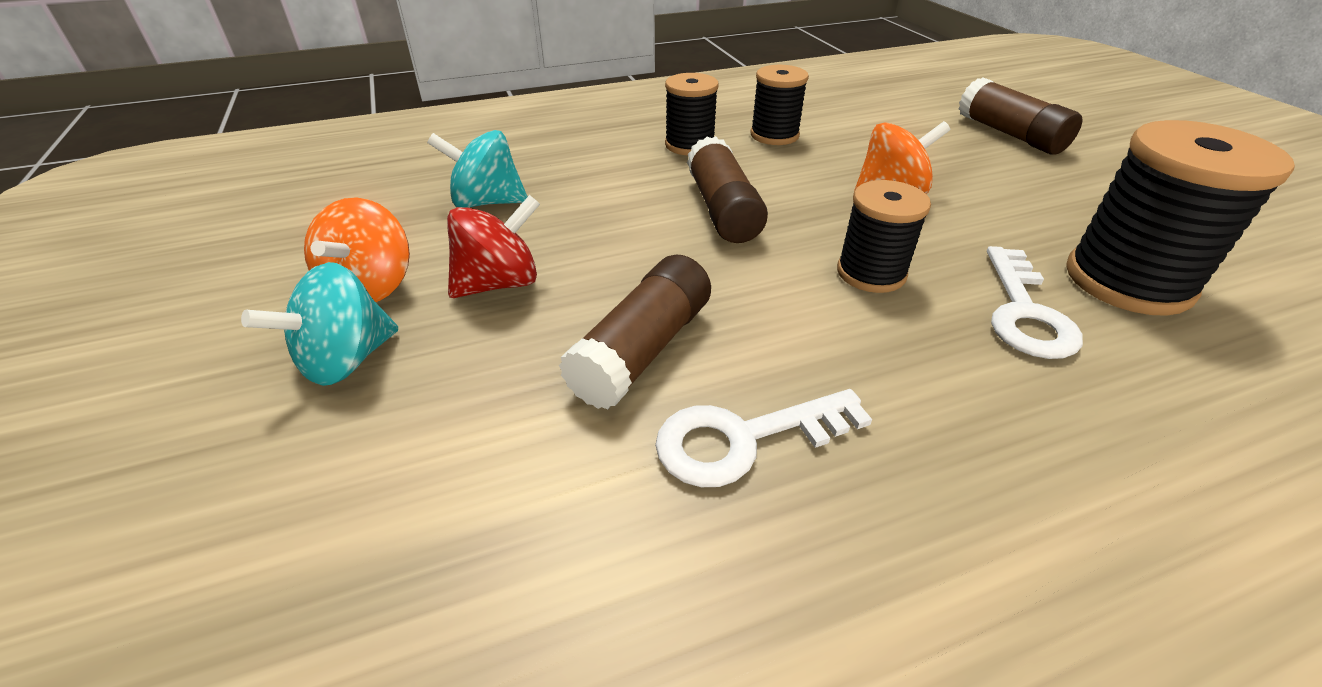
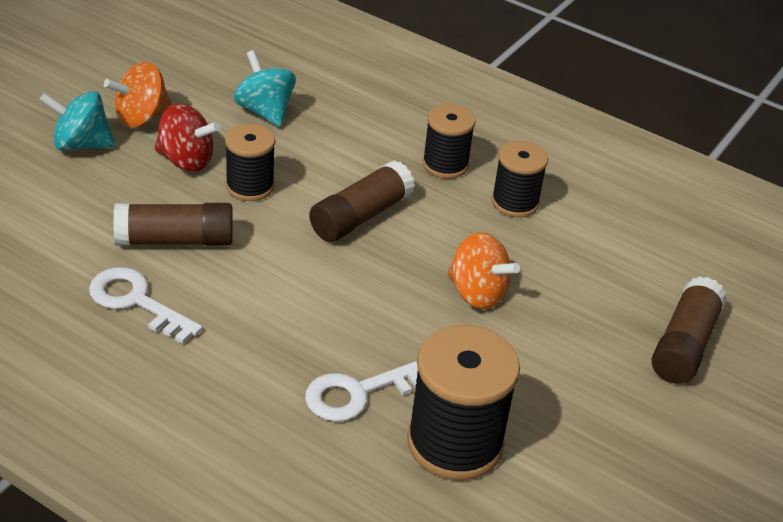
camera: 50 degrees right, 0 degrees up
(871, 273) = (342, 310): black spool -> black spool (250, 186)

